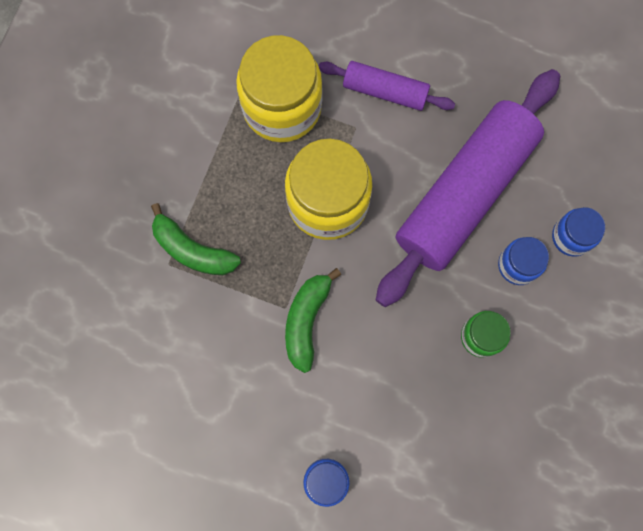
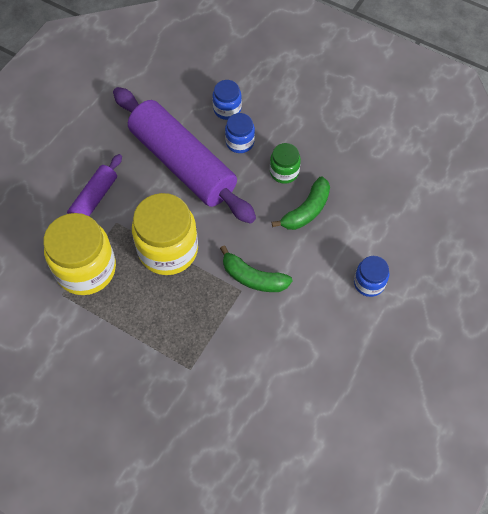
camera: 80 degrees left, 15 degrees down
(192, 250) = (183, 349): green banana -> green banana (306, 210)

